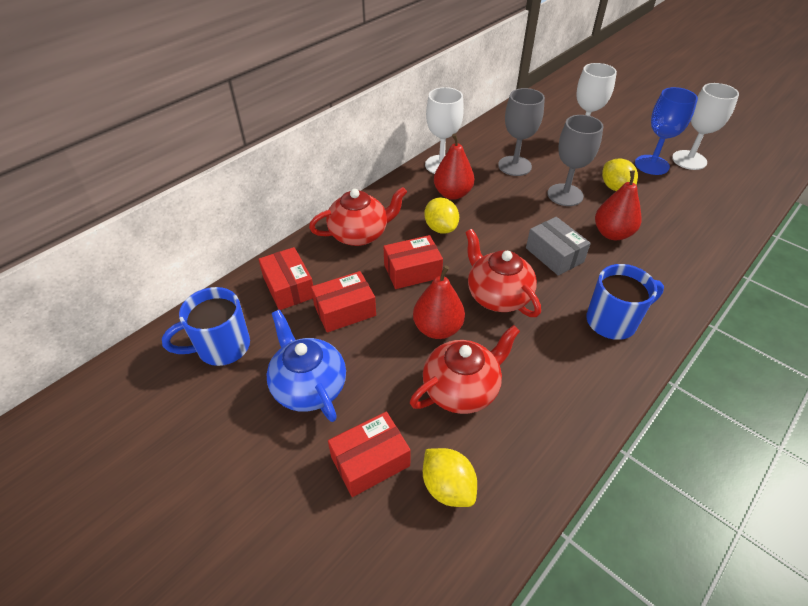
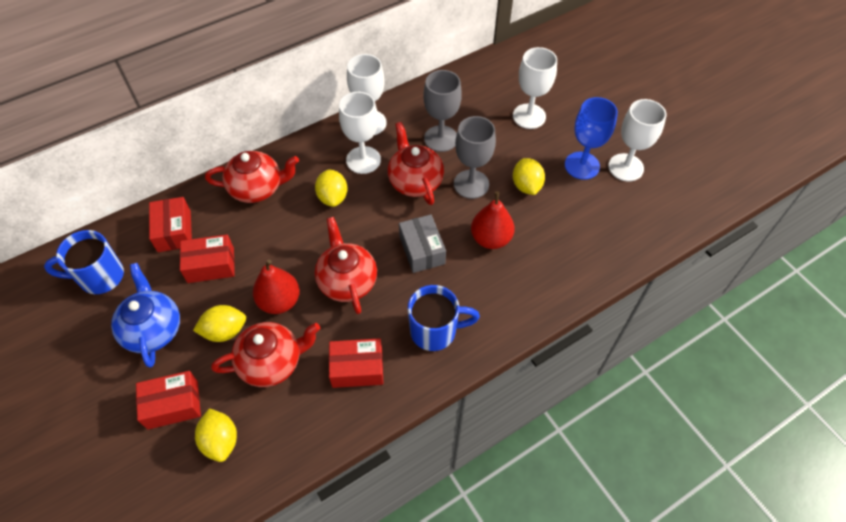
camera: 15 degrees right, 10 degrees up
(392, 370) = (225, 331): none -> yellow lemon
(412, 271) = (285, 238): red box -> red box (357, 368)
(452, 194) = (363, 160): red pear -> white goblet
(512, 202) = (415, 181): none -> red teapot

